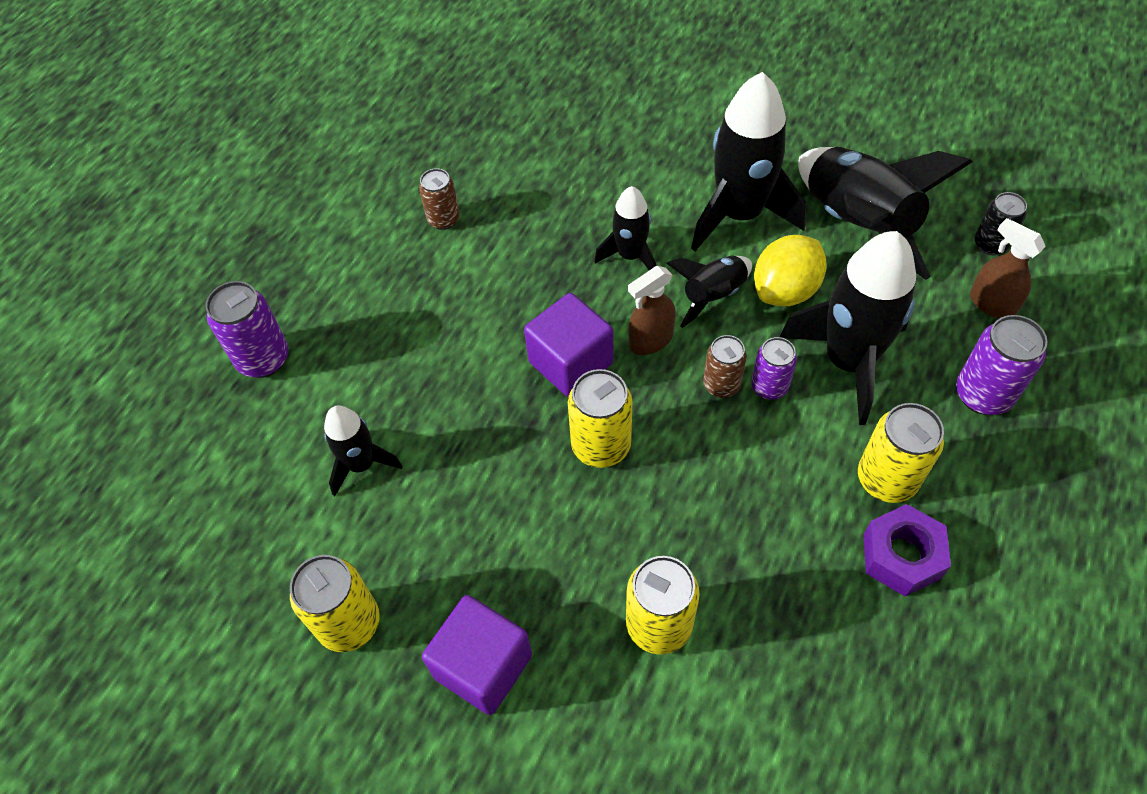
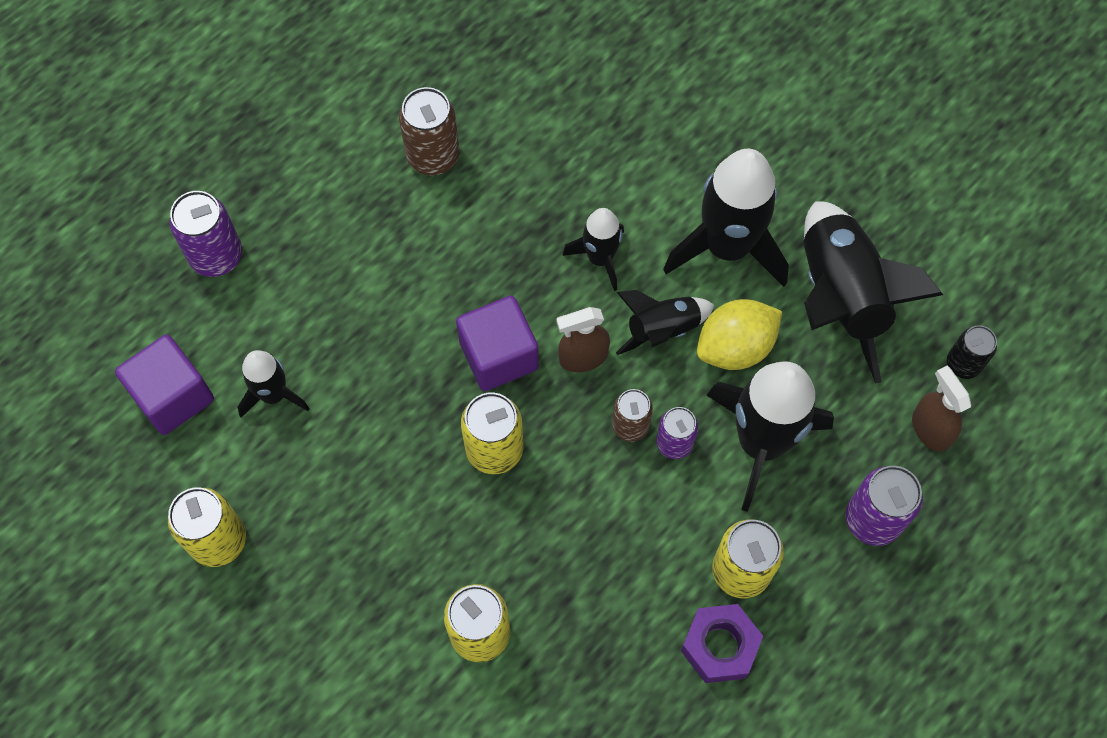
camera: 15 degrees right, 10 degrees up
(443, 219) = (433, 156): brown can -> brown can, size x1.54
(483, 666) = (318, 617): purple cube -> purple cube (173, 396)

